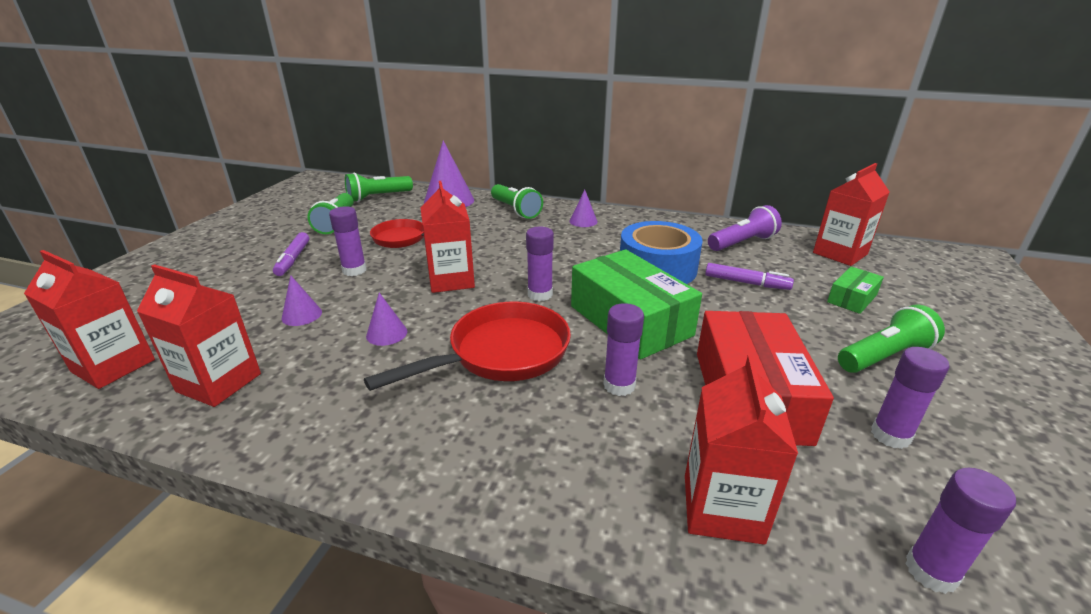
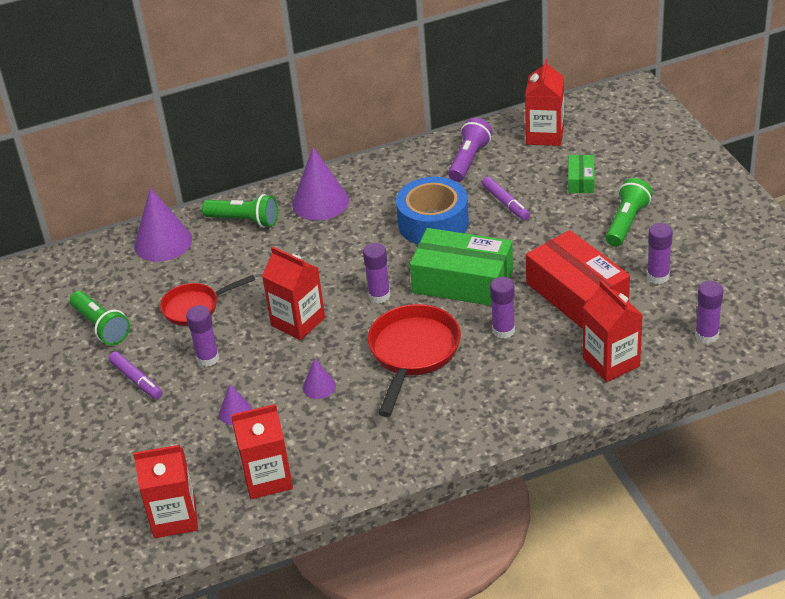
camera: 35 degrees left, 10 degrees up
(378, 197) = (84, 276): green flashlight -> none
(583, 221) = (320, 202): purple cone -> purple cone, size x1.94
(746, 283) = (505, 203): purple marker -> purple marker turned 75 degrees clockwise

